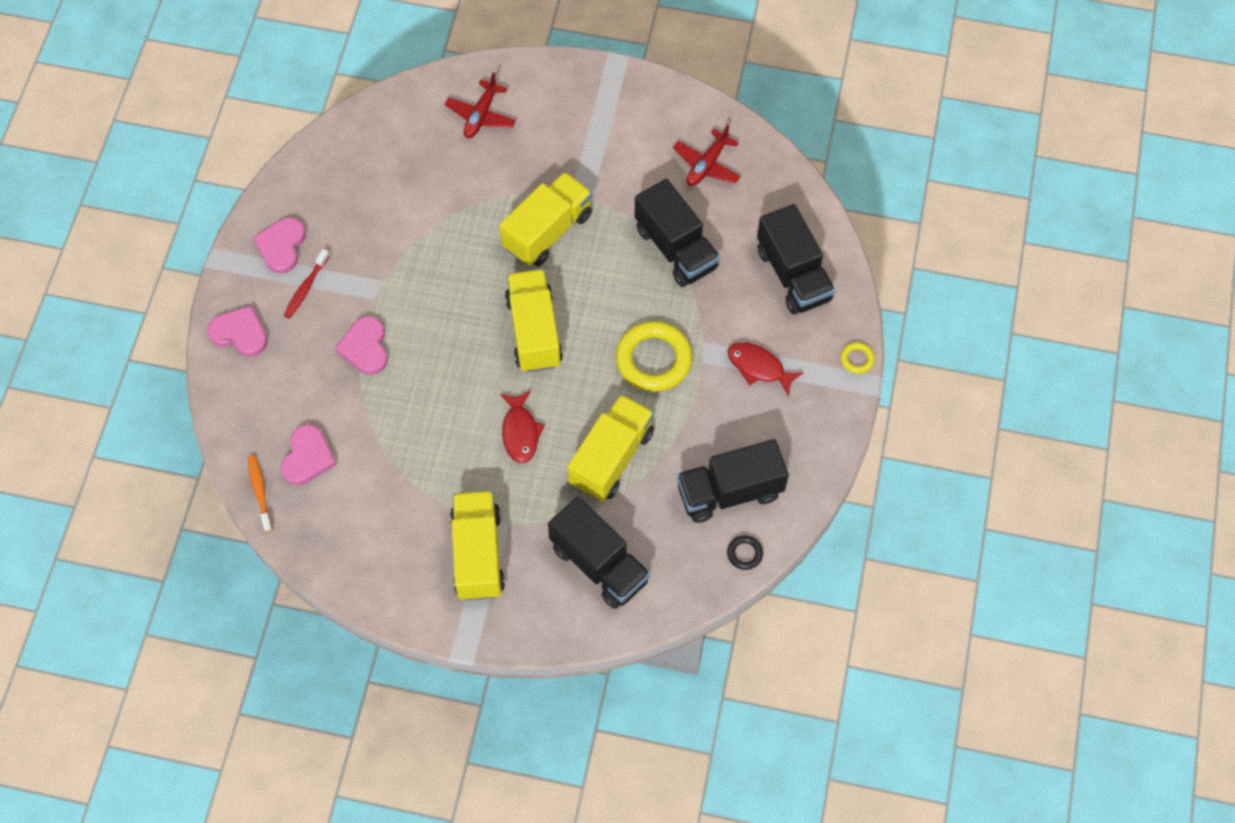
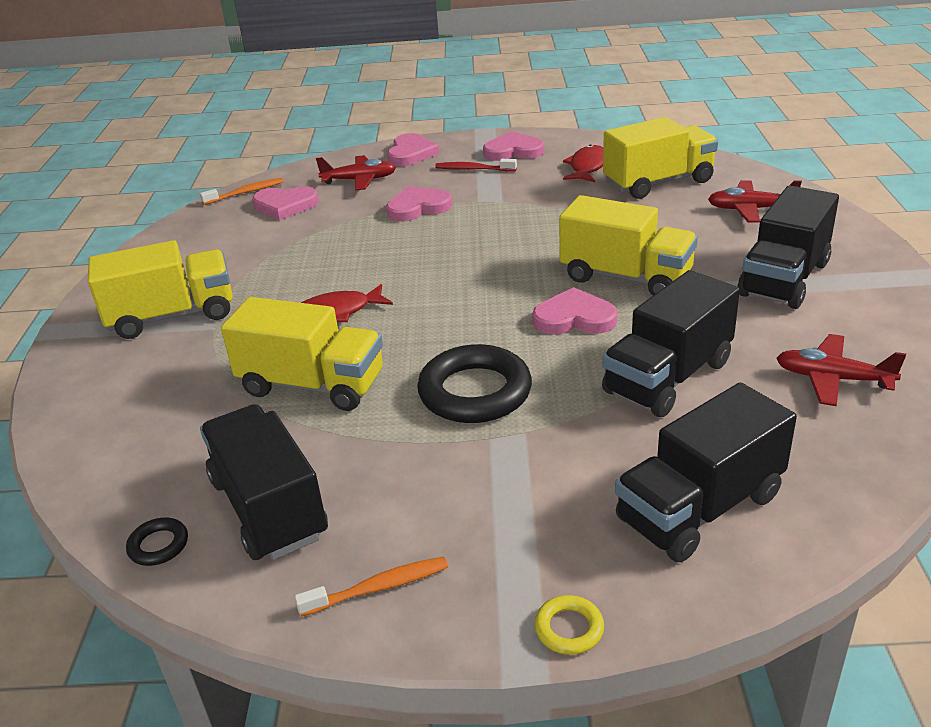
camera: 80 degrees right, 30 degrees down
(281, 387) = (359, 180): none -> red plane
(534, 331) = (479, 295): yellow truck -> yellow truck (658, 183)
(589, 279) = (574, 318): none -> pink heart
(599, 564) = (152, 405): black truck -> black truck (784, 279)
(653, 360) = (475, 392): yellow ring -> black ring
(758, 367) = (502, 499): red fish -> red fish (587, 167)
(808, 440) = (378, 587): none -> orange toothbrush

